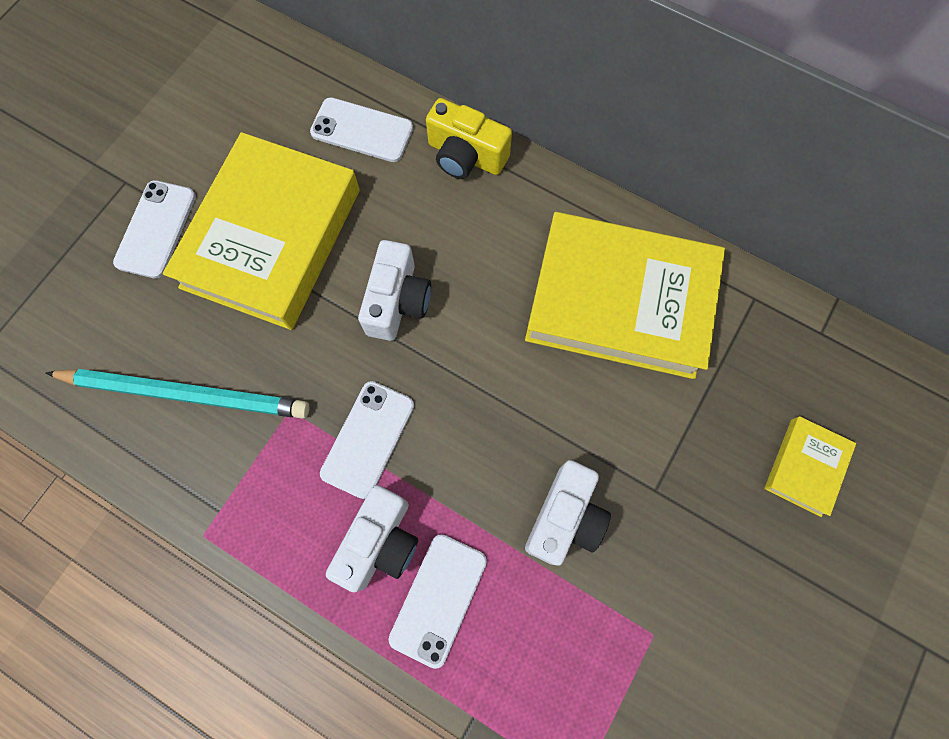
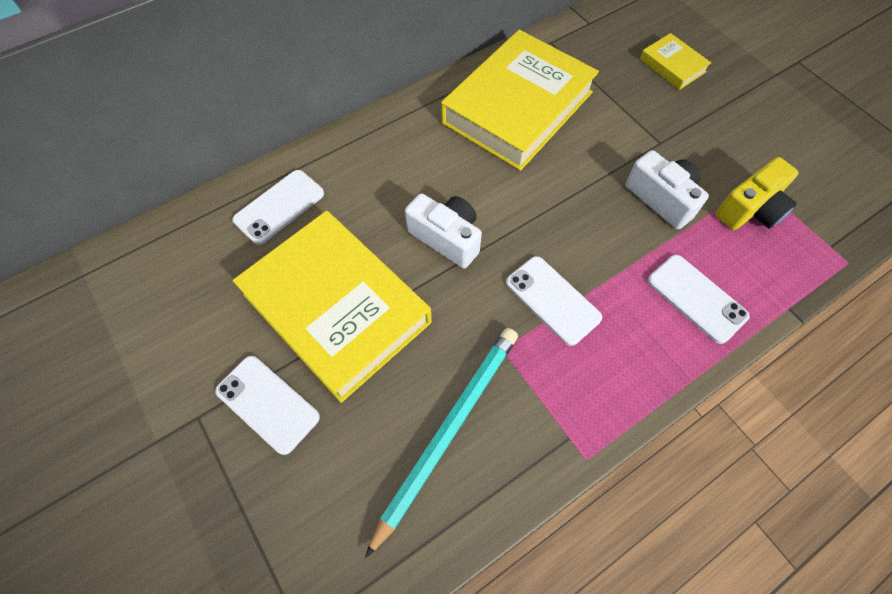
camera: 65 degrees left, 10 degrees down
(380, 542) = (639, 322): white camera -> none
(466, 156) = (349, 149): yellow camera -> yellow camera (750, 209)

